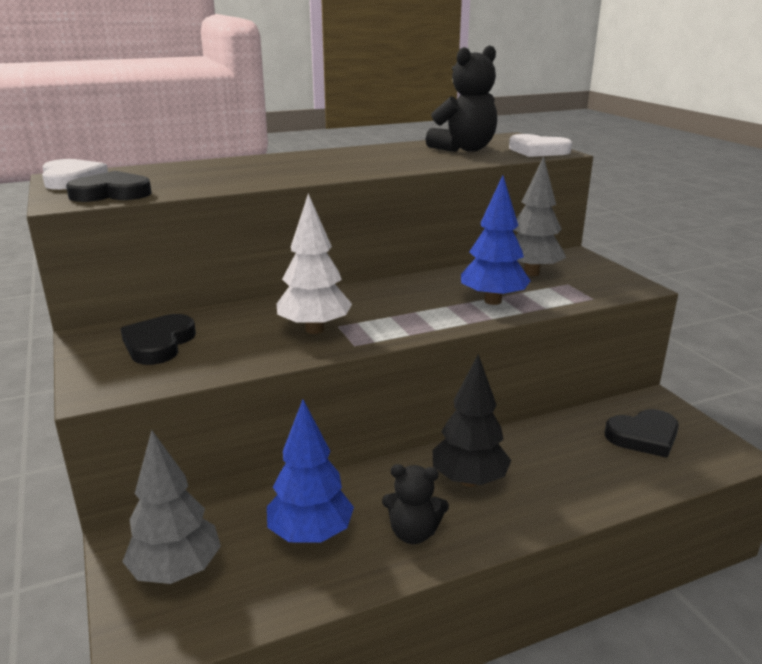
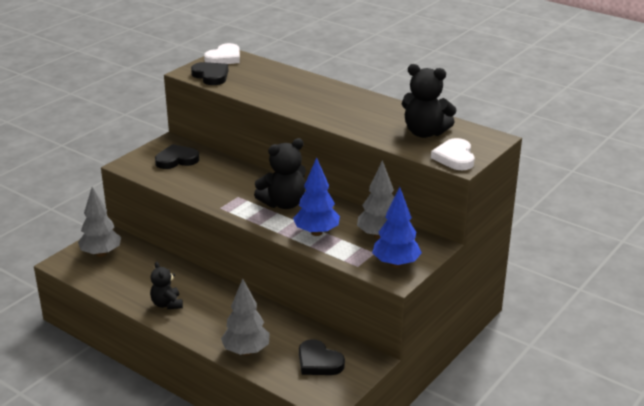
camera: 60 degrees right, 5 degrees up
(310, 534) = (145, 277): blue tree -> blue tree (396, 264)
(314, 329) = (227, 191): white tree -> none
(396, 302) = (284, 203): none -> black teddy bear
(469, 480) = (221, 309): black tree -> none
(592, 488) = (246, 351): none -> grey tree

